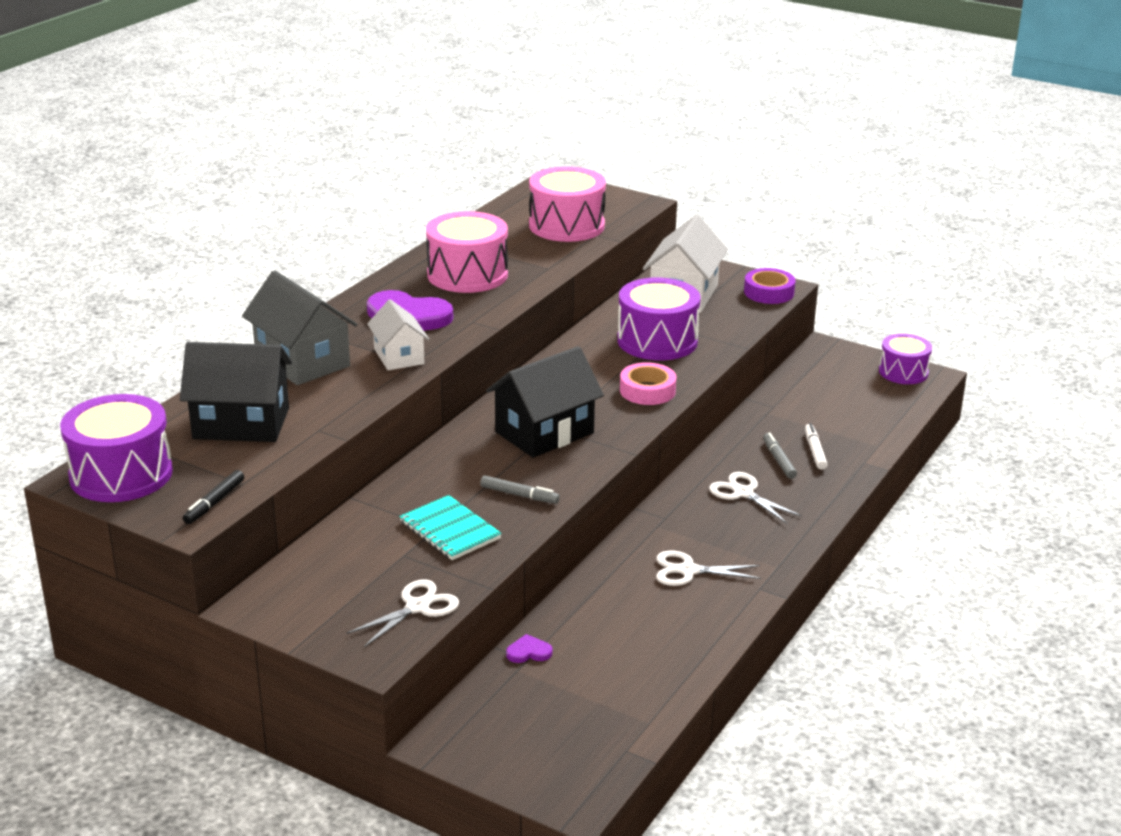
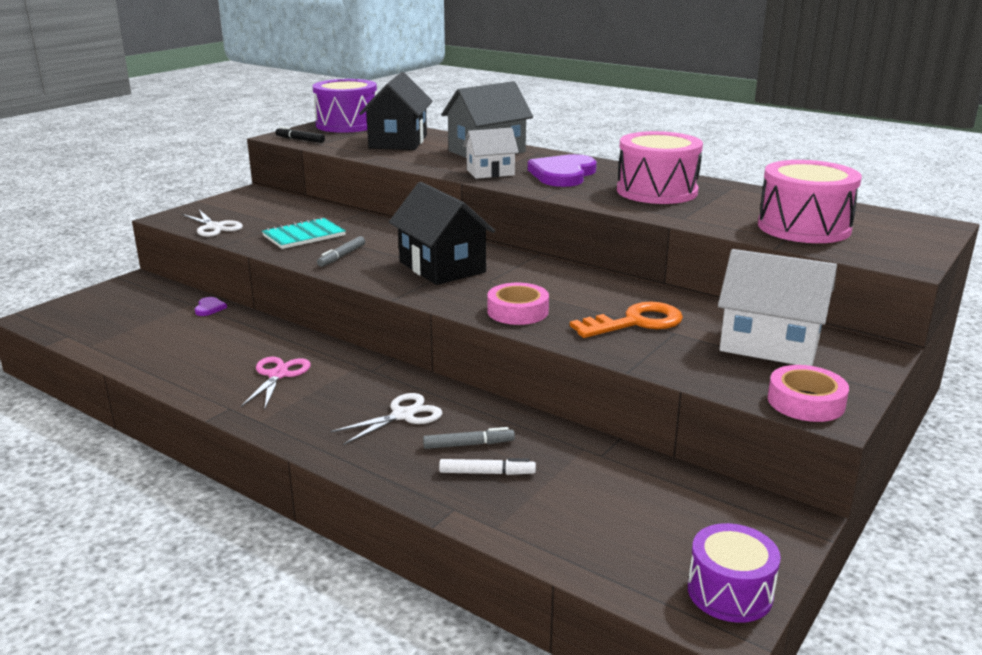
camera: 95 degrees right, 5 degrees down
(657, 341) = (635, 322): purple drum -> orange key
(688, 570) = (278, 375): white scissors -> pink scissors
(769, 292) = (805, 402): purple tape -> pink tape

